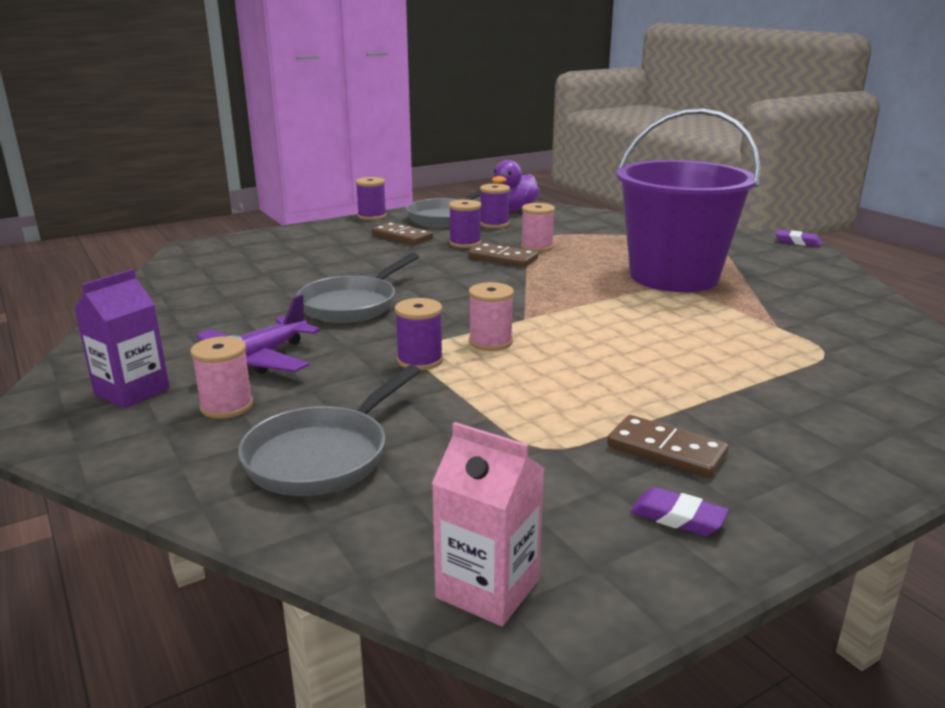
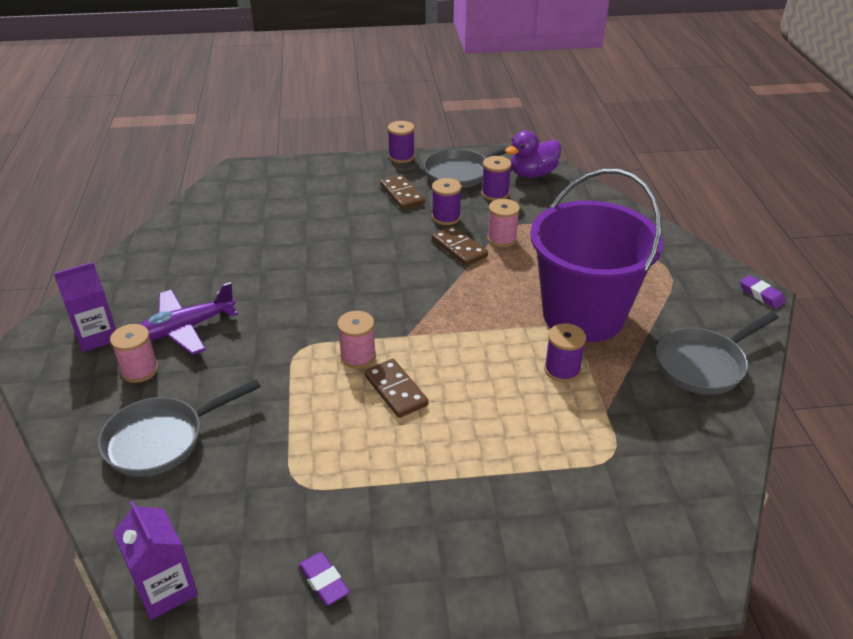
camera: 25 degrees right, 15 degrees up
(353, 305) = (296, 279): grey pan -> grey pan (704, 364)
(420, 360) = (292, 362): purple spool -> purple spool (562, 370)
(487, 589) = (166, 589): pink carton -> purple carton
(666, 451) = (375, 518): brown domino -> brown domino (395, 390)

